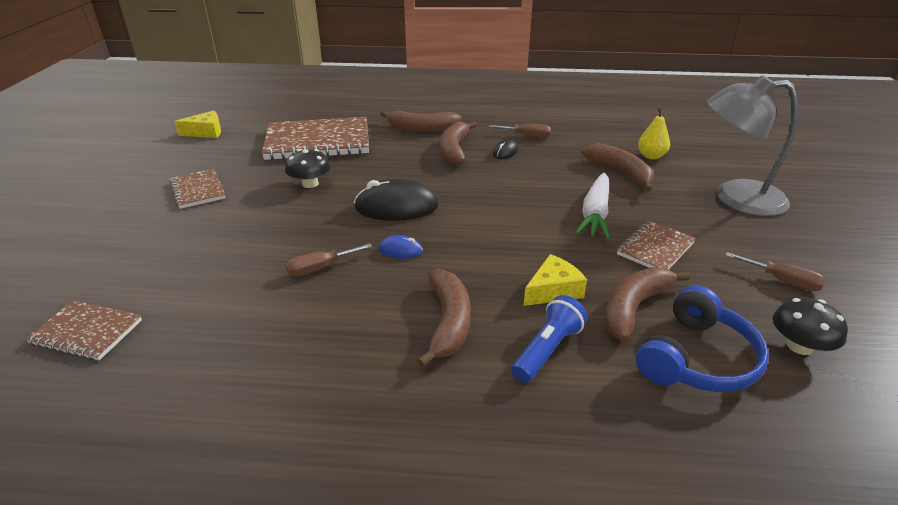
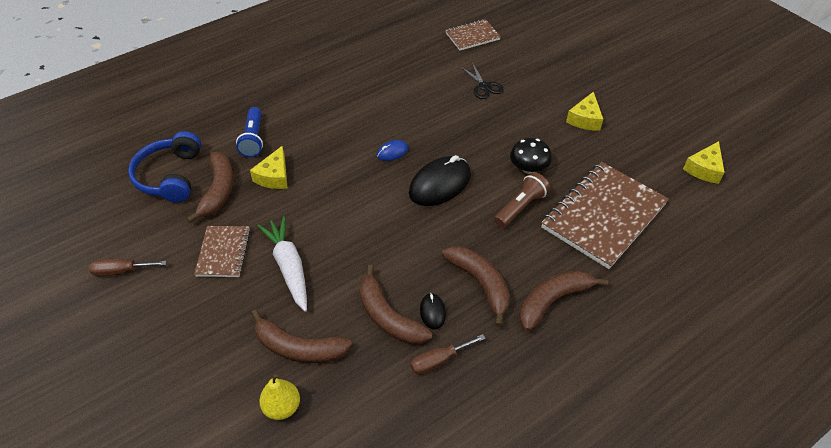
camera: 140 degrees right, 15 degrees up
(198, 190) = (585, 119): brown notebook -> yellow cheese
(209, 261) = (484, 86): none -> black scissors
(320, 268) = (421, 116): brown screwdriver -> none
(361, 168) = (520, 207): none -> brown flashlight
(448, 322) = (316, 126): brown banana -> brown banana (388, 317)
(735, 198) = (171, 372): grey lamp -> none
(799, 346) = (110, 216): black mushroom -> none

